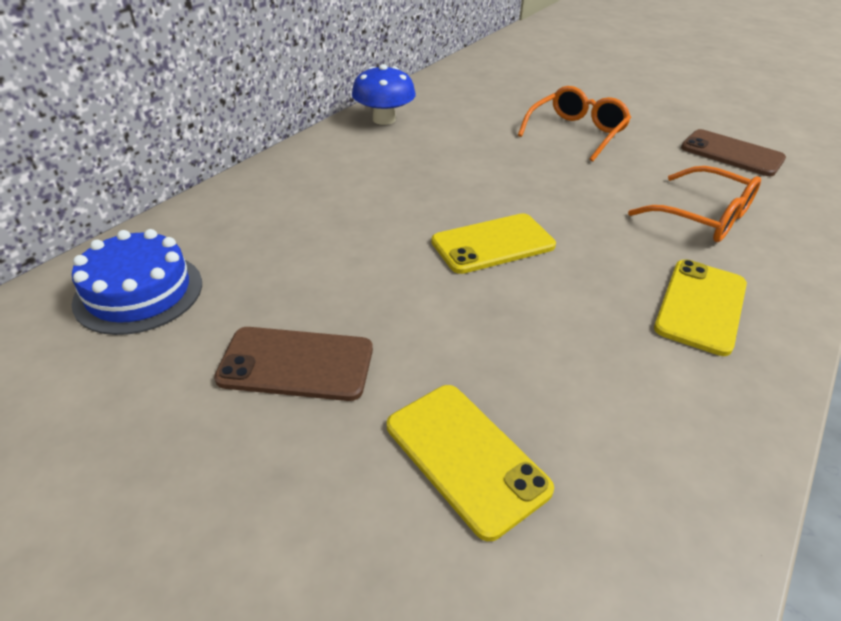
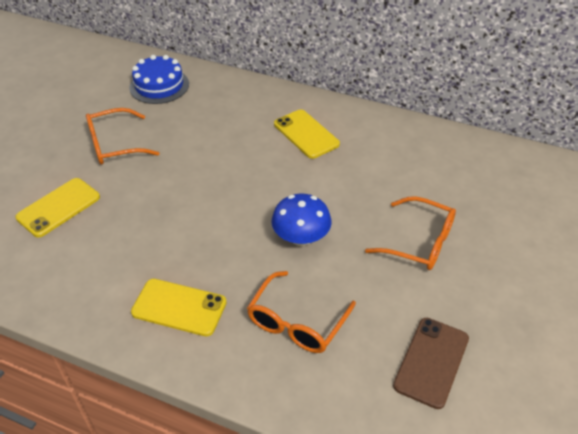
camera: 80 degrees right, 5 degrees up
(296, 364) = (114, 145): brown phone -> orange glasses
(384, 119) = (385, 128): blue mushroom -> blue mushroom (301, 237)
(493, 244) = (228, 202): yellow phone -> yellow phone (306, 134)

